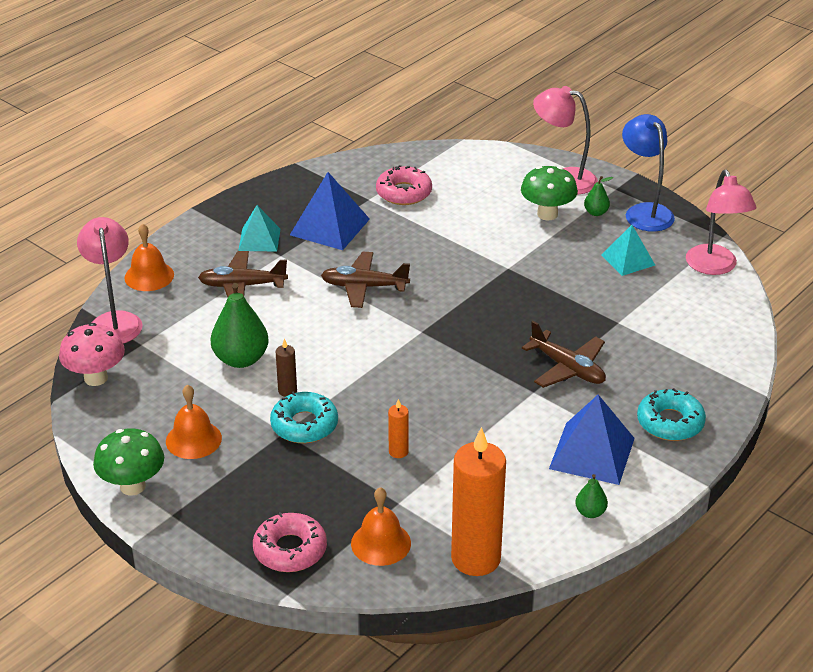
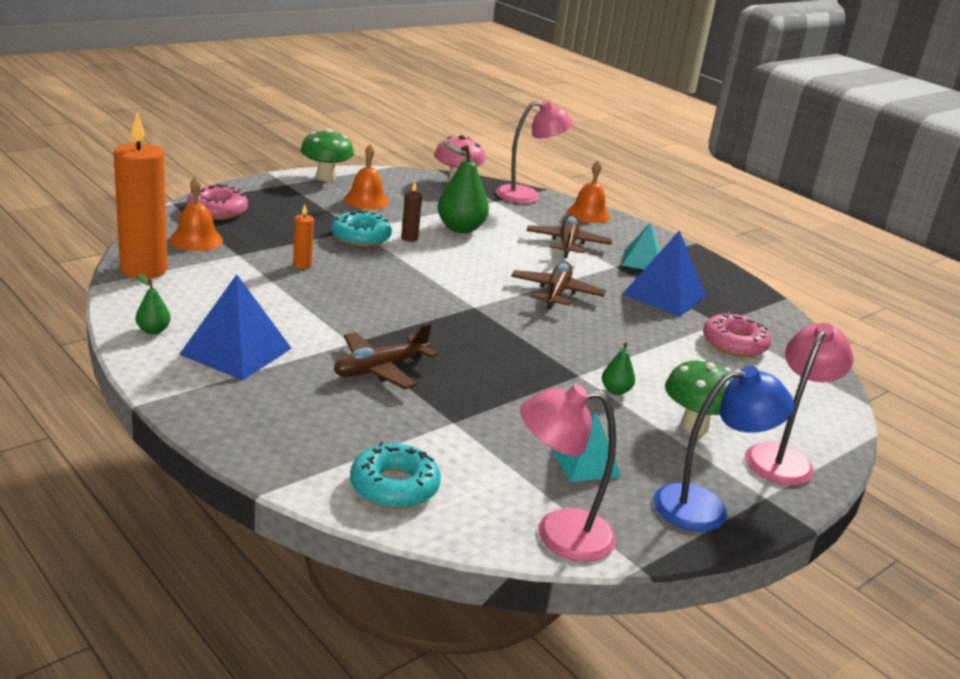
camera: 95 degrees right, 10 degrees down
(596, 213) = (700, 464): green pear -> green pear (615, 390)
(670, 422) = (252, 409): turquoise donut -> turquoise donut (394, 486)

